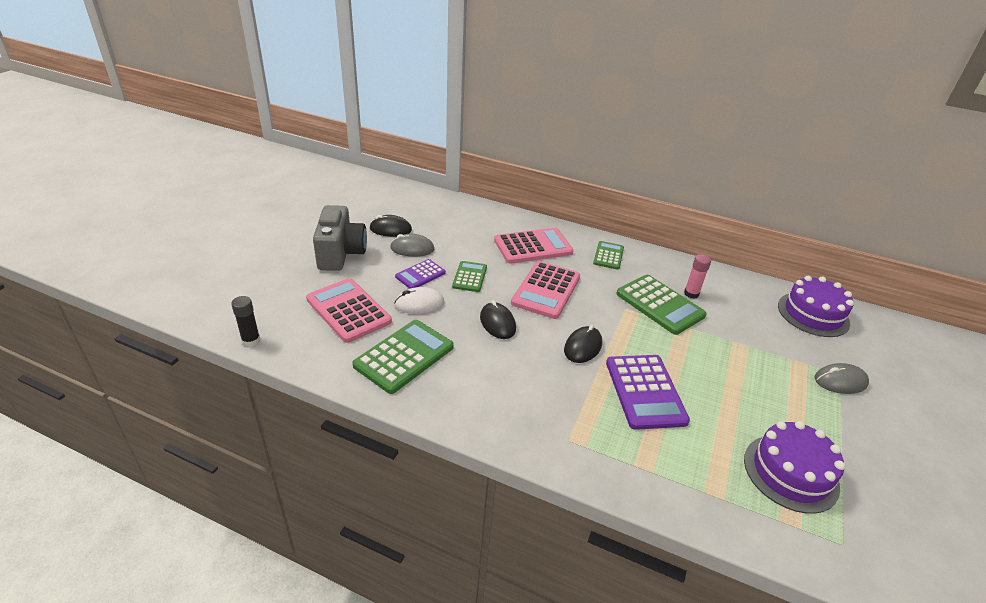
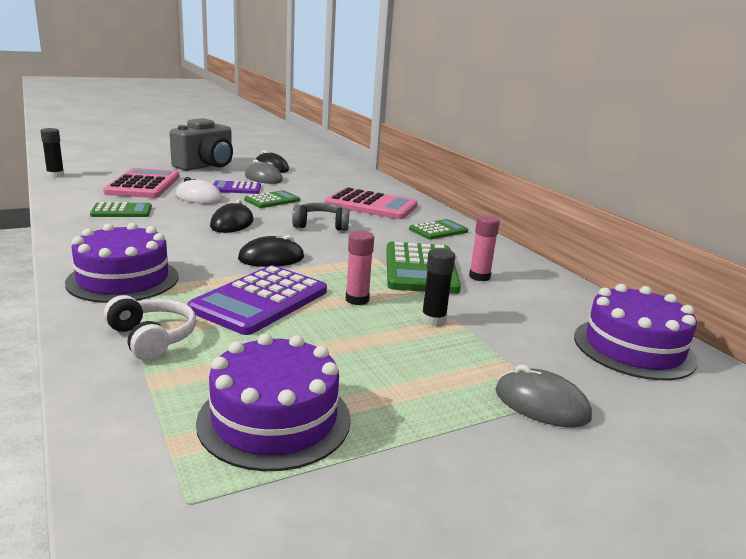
camera: 40 degrees right, 15 degrees down
(404, 356) = (121, 211): green calculator -> green calculator, size x0.58
(546, 290) = (321, 225): pink calculator -> grey headphones
(552, 428) = (123, 279): none -> purple cake
(658, 464) = (152, 338): none -> white headphones
(679, 356) = (357, 299): none -> pink glue stick
(729, 349) = (433, 320): none -> black glue stick

